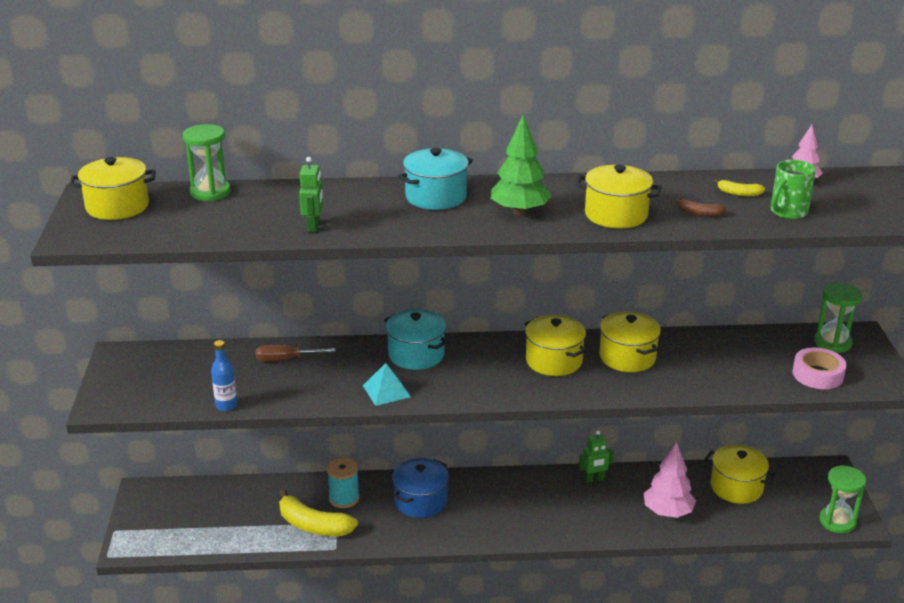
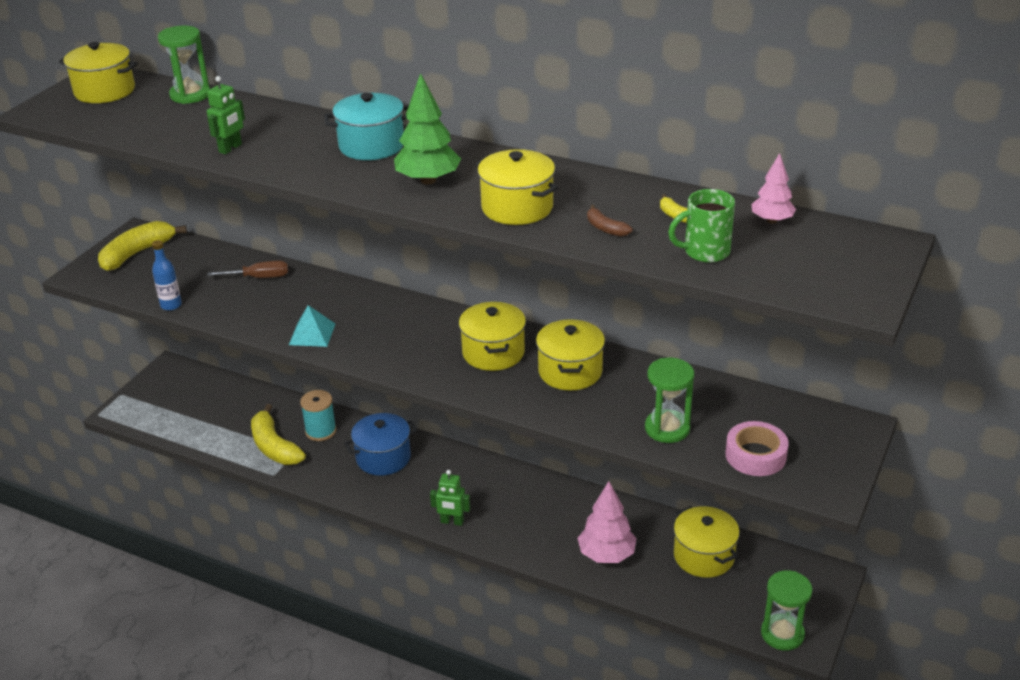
camera: 30 degrees right, 5 degrees up
(139, 371) = (137, 253): none -> yellow banana
(285, 359) = (259, 277): brown screwdriver -> brown screwdriver turned 150 degrees clockwise
(416, 355) = (373, 307): turquoise pot -> none
(594, 479) = (563, 494): green robot -> green robot (452, 522)
(832, 343) = (813, 426): green hourglass -> green hourglass (667, 428)

